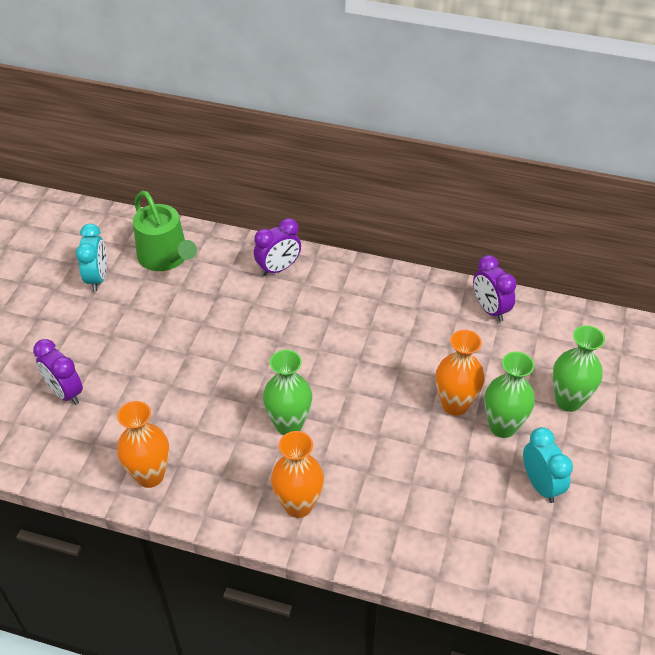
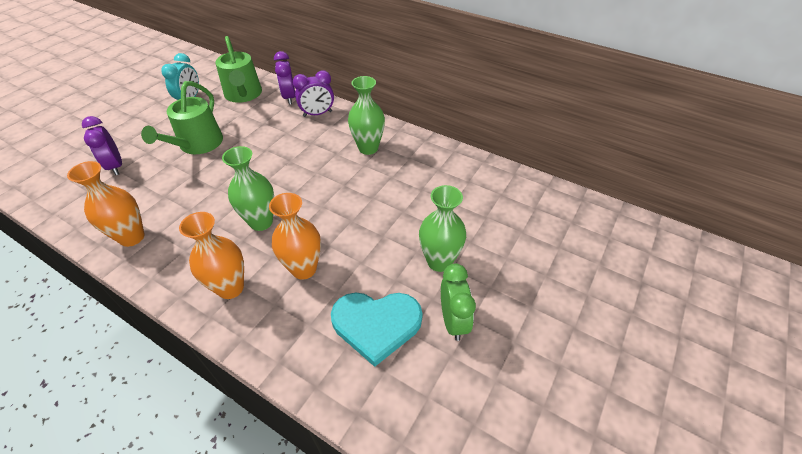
camera: 15 degrees right, 0 degrees up
(151, 342) = (198, 144): none -> green watering can
(455, 405) = (405, 235): orange vase -> orange vase (304, 269)
(467, 506) = (376, 324): none -> turquoise heart
(490, 309) = (467, 169): purple clock -> purple clock (289, 97)
(540, 485) = (453, 321): turquoise clock -> green clock
(568, 401) = (508, 252): green vase -> green vase (368, 148)

